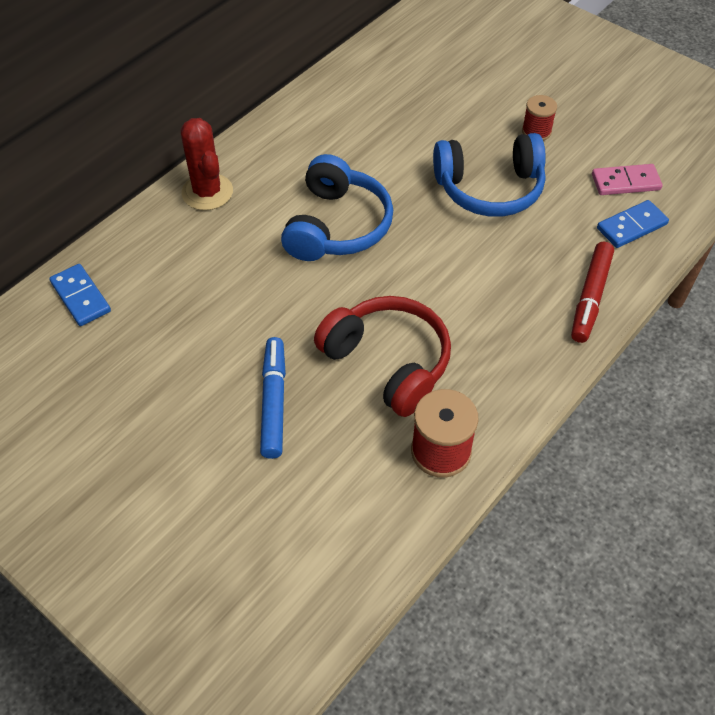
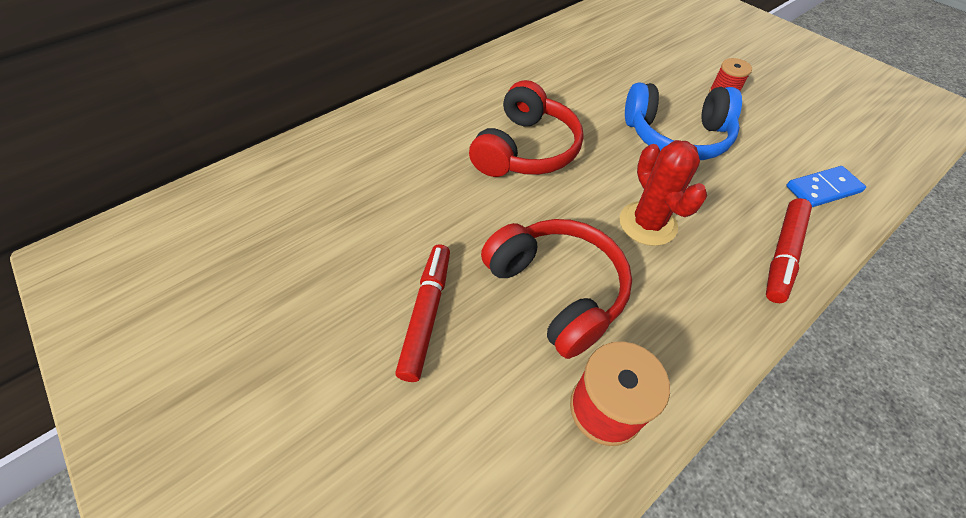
camera: 10 degrees right, 0 degrees up
(80, 297) = (272, 179): blue domino -> none
(207, 192) = (414, 106): red cactus -> red cactus (647, 223)
(273, 402) = (427, 314): blue marker -> red marker
(337, 226) = (526, 149): blue headphones -> red headphones
(625, 182) = (813, 148): pink domino -> none

